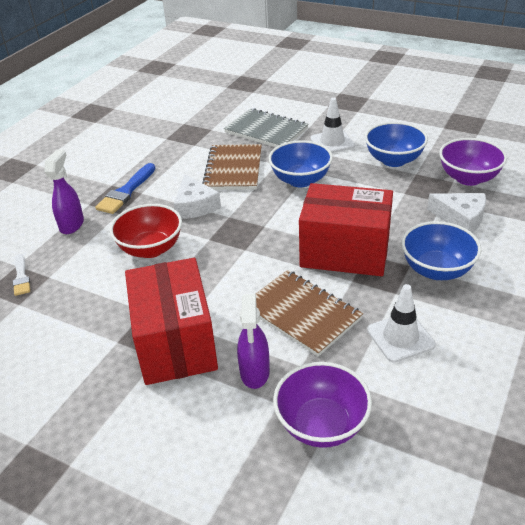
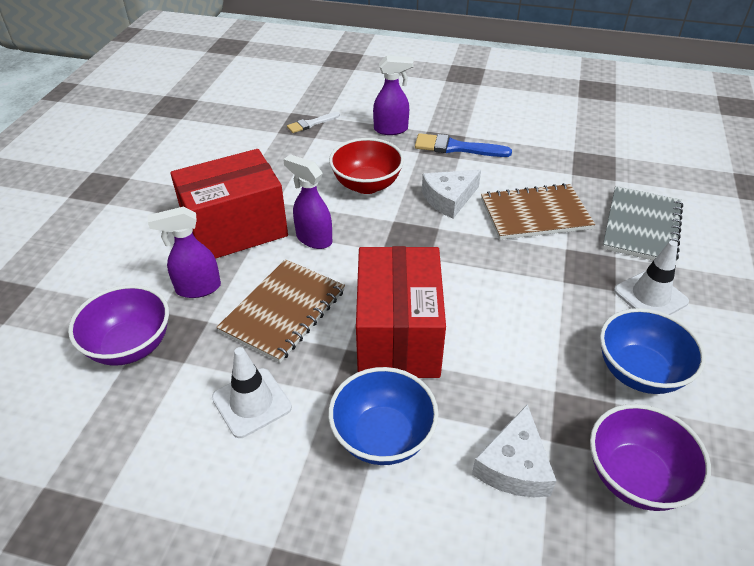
camera: 75 degrees right, 5 degrees up
(213, 289) = (313, 239): none -> purple spray bottle
(300, 180) = (538, 276): blue bowl -> none

